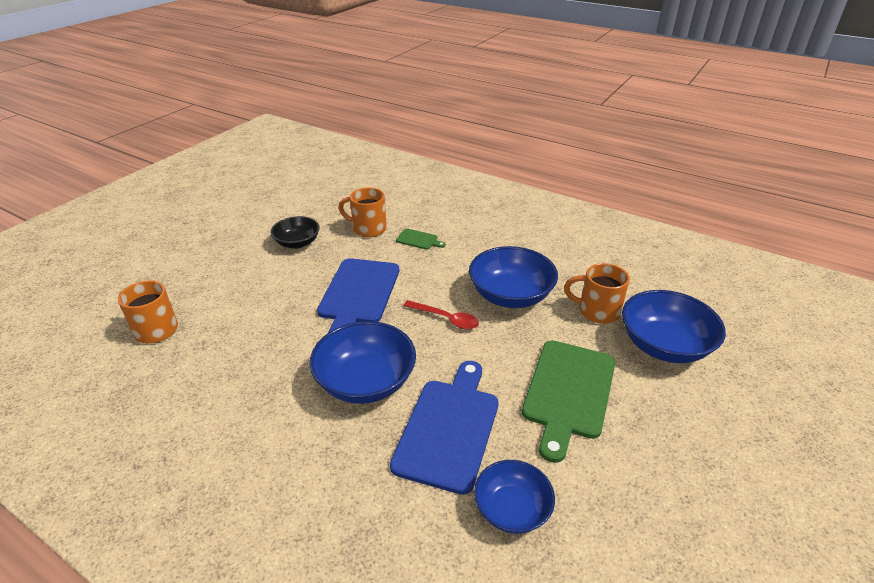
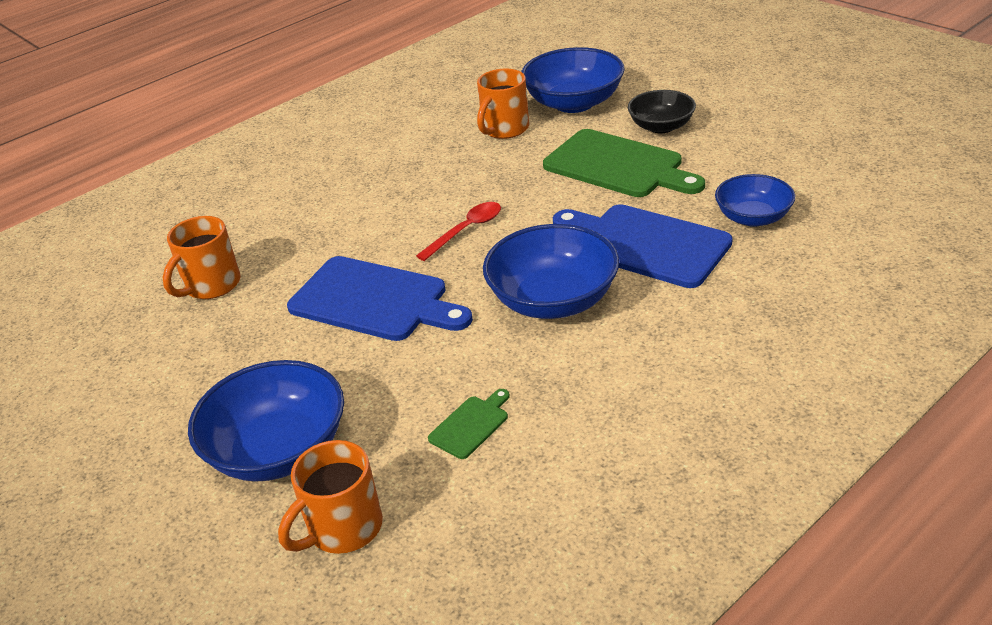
camera: 70 degrees left, 0 degrees up
(297, 243) = (195, 363): black bowl -> black bowl (661, 126)
(418, 240) = (278, 239): green cutting board -> green cutting board (471, 425)
(510, 295) = (447, 179): blue bowl -> blue bowl (278, 450)

